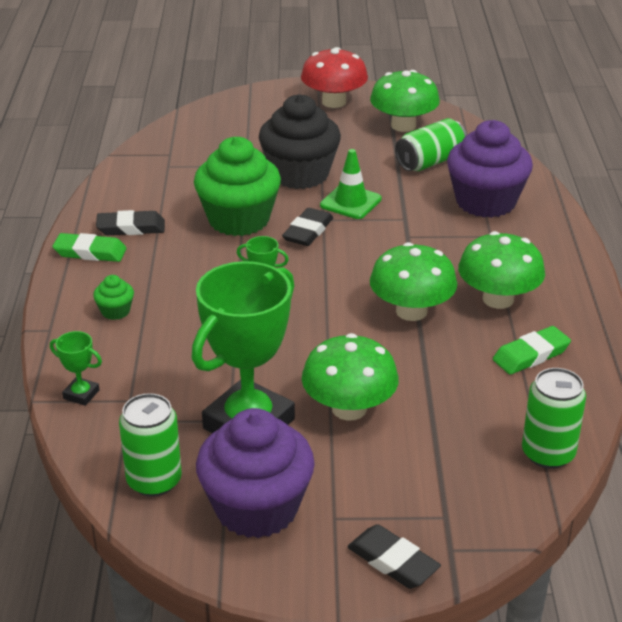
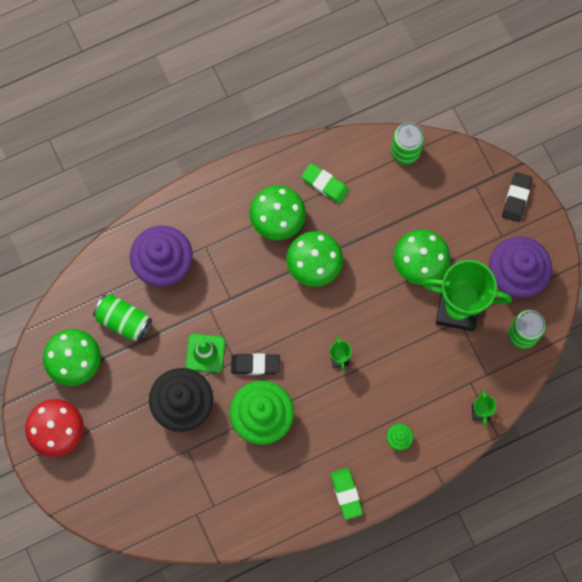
camera: 115 degrees left, 40 degrees up
(131, 228) = (306, 484): black eraser -> none

